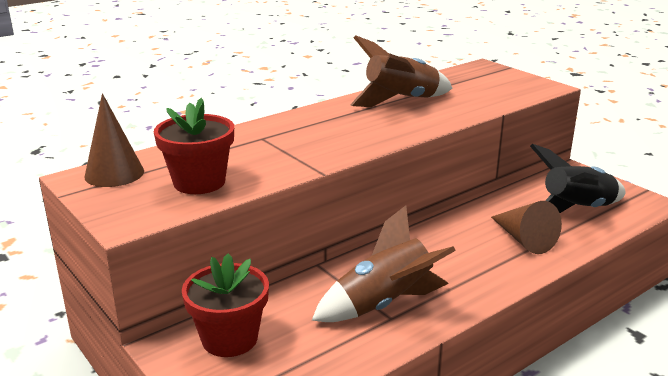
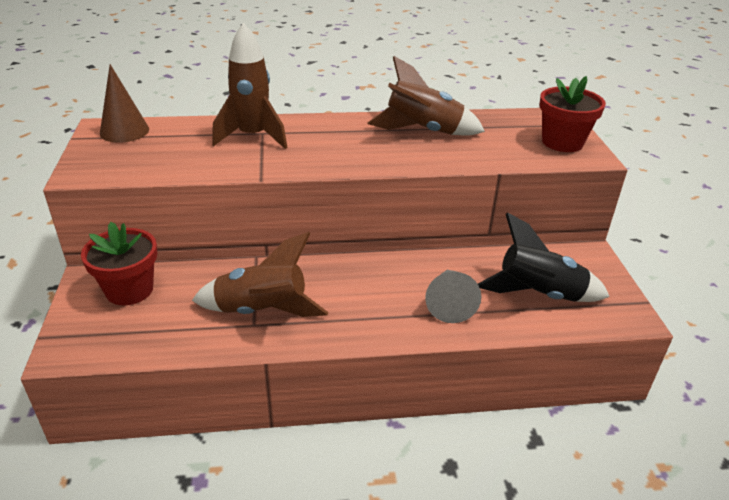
camera: 30 degrees right, 10 degrees up
(199, 182) = (165, 157): red flower pot -> red flower pot (562, 142)
(259, 143) = (253, 137): none -> brown rocket
(523, 239) = (449, 302): brown cone -> grey cone

